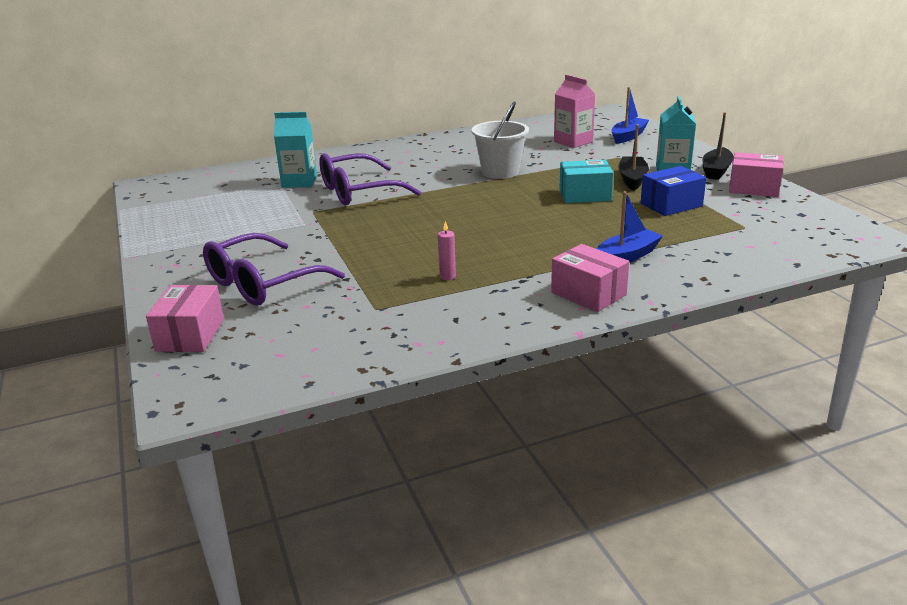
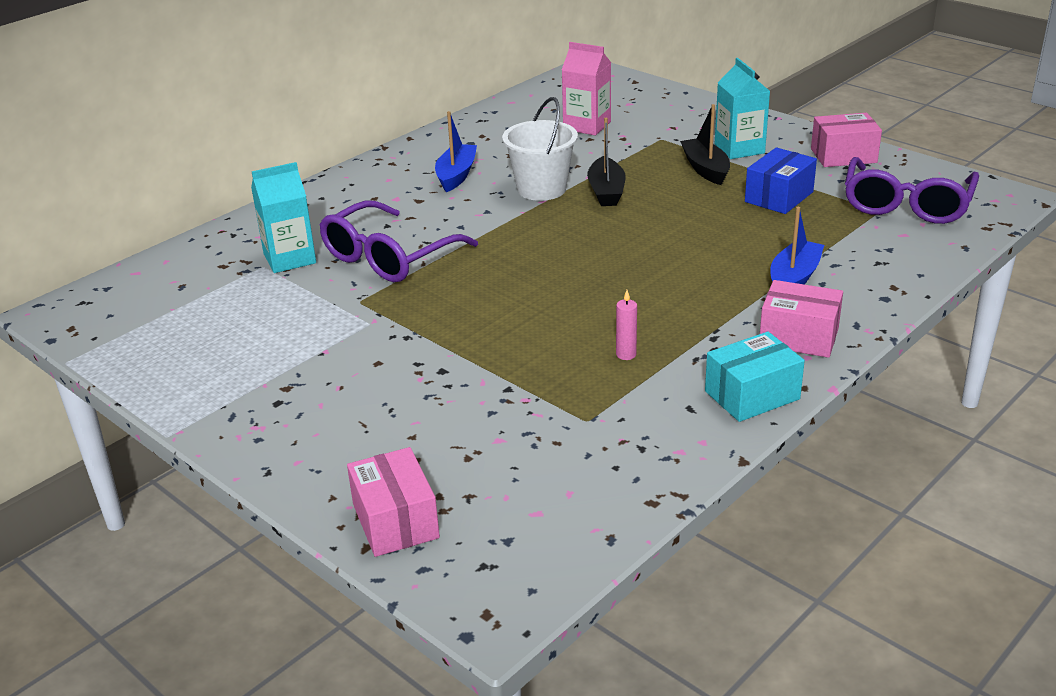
camera: 25 degrees left, 5 degrees up
(262, 283) = (408, 424): purple glasses -> purple glasses (906, 205)
(585, 195) = (673, 203): turquoise box -> turquoise box (752, 395)
(628, 136) = (644, 106): blue boat -> blue boat (456, 175)
(716, 171) = (785, 139): black boat -> black boat (606, 191)

